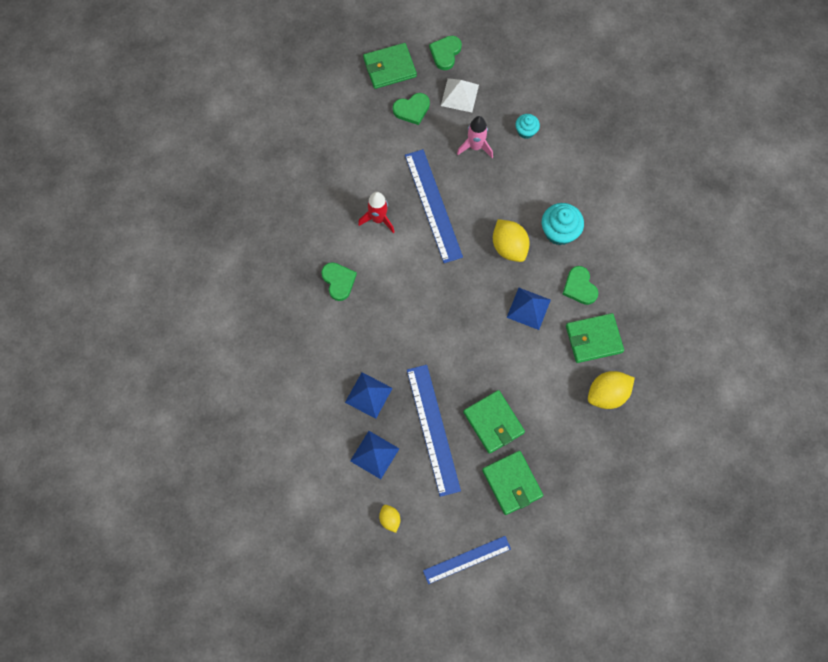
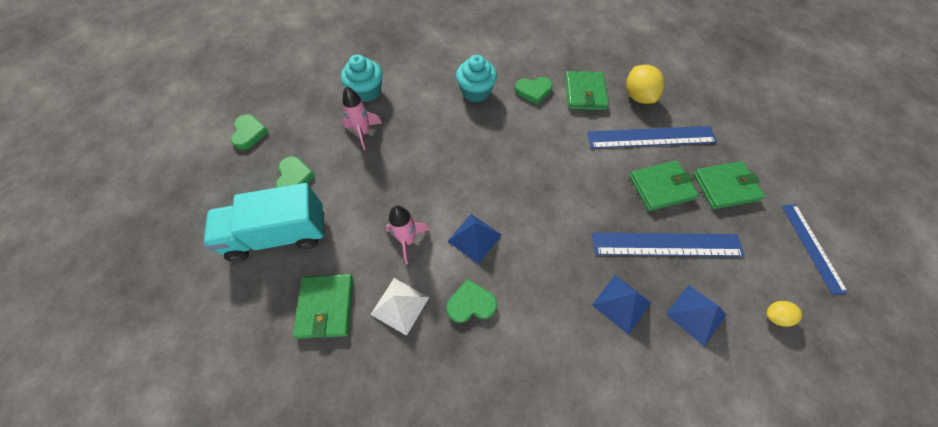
camera: 75 degrees left, 10 degrees down
(356, 122) = (279, 235): none -> turquoise truck
(378, 219) = (407, 240): red rocket -> pink rocket
(389, 68) = (233, 186): green wallet -> green wallet (326, 307)
(433, 205) = (412, 183): blue ruler -> blue ruler (651, 137)
(445, 53) = (249, 133): green heart -> green heart turned 135 degrees counterclockwise
(459, 95) = (301, 132): white pyramid -> white pyramid (400, 305)
(509, 247) = (479, 131): yellow lemon -> none
(526, 131) = (367, 92): turquoise cupcake -> turquoise cupcake, size x1.68
(528, 308) = (546, 131): blue pyramid -> blue pyramid (474, 238)

